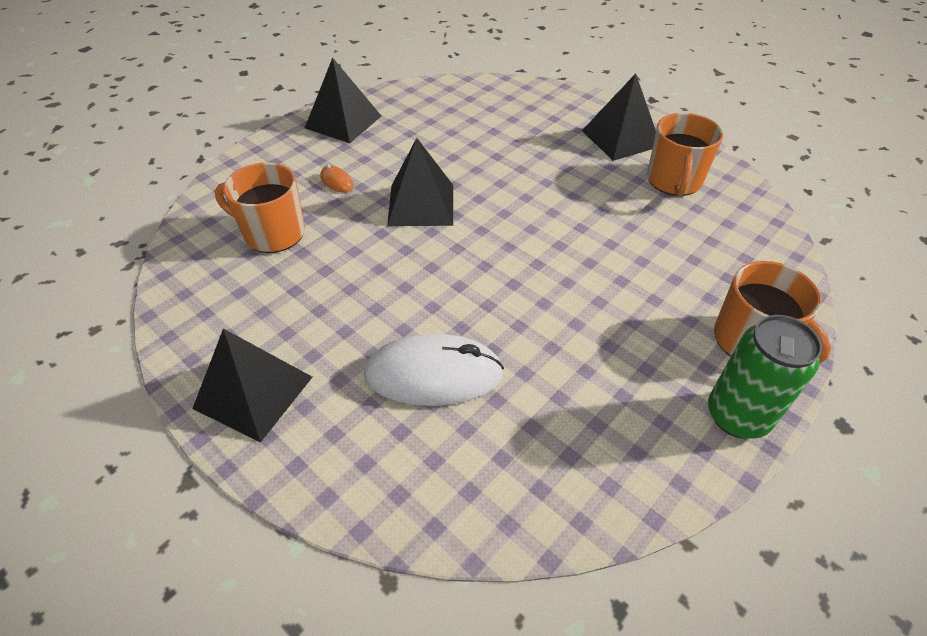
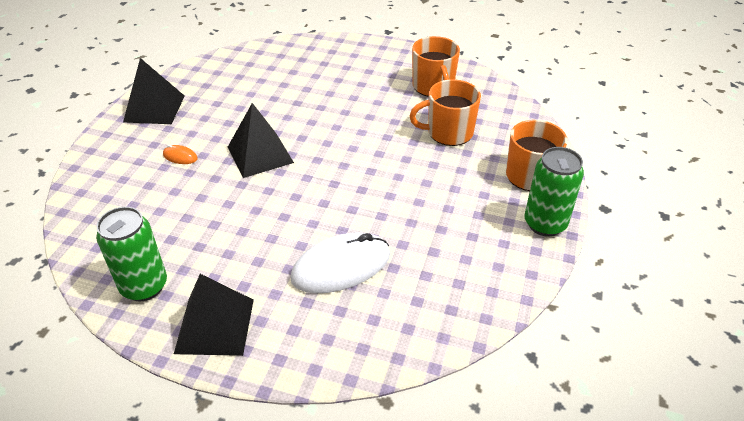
camera: 25 degrees left, 5 degrees down
(213, 316) = (144, 286): none -> green can
(273, 233) = (152, 211): orange mug -> orange mug (449, 132)
(621, 138) = (381, 66): black pyramid -> none

